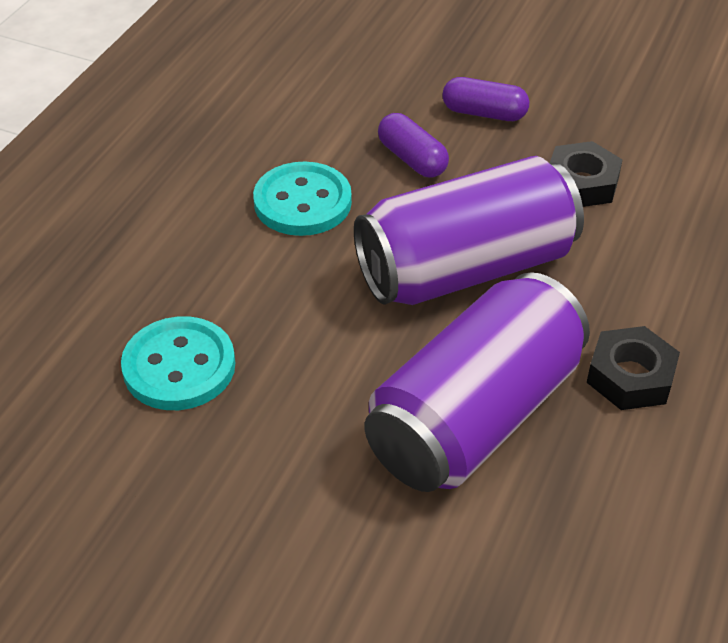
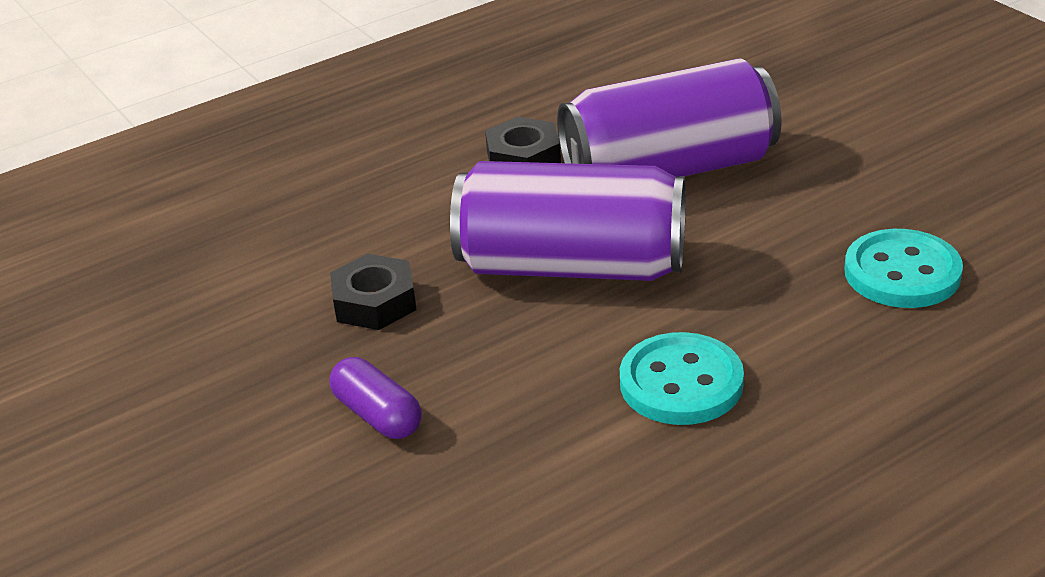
camera: 145 degrees left, 10 degrees down
(412, 159) = (517, 389): purple capsule -> none

